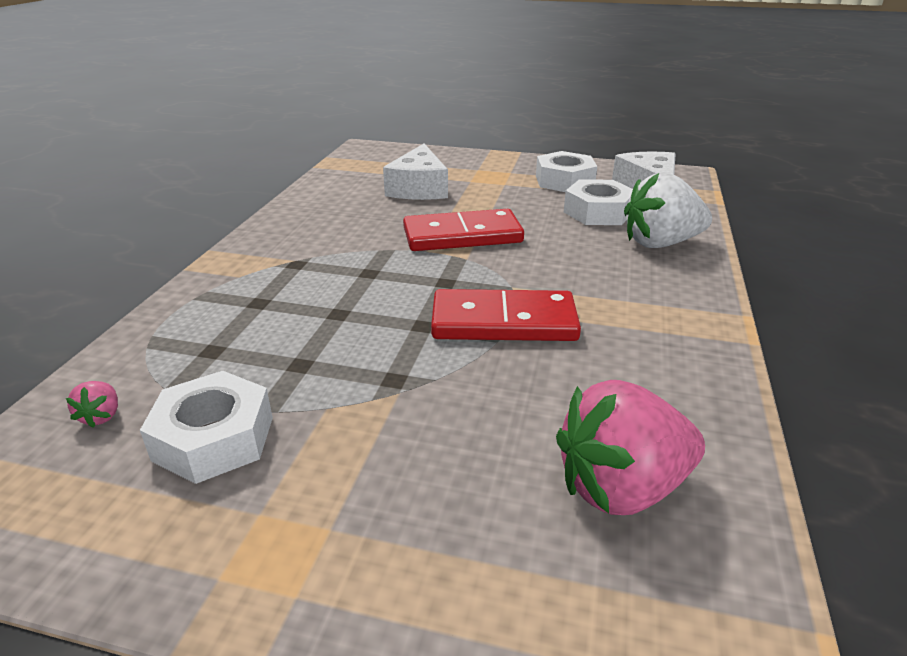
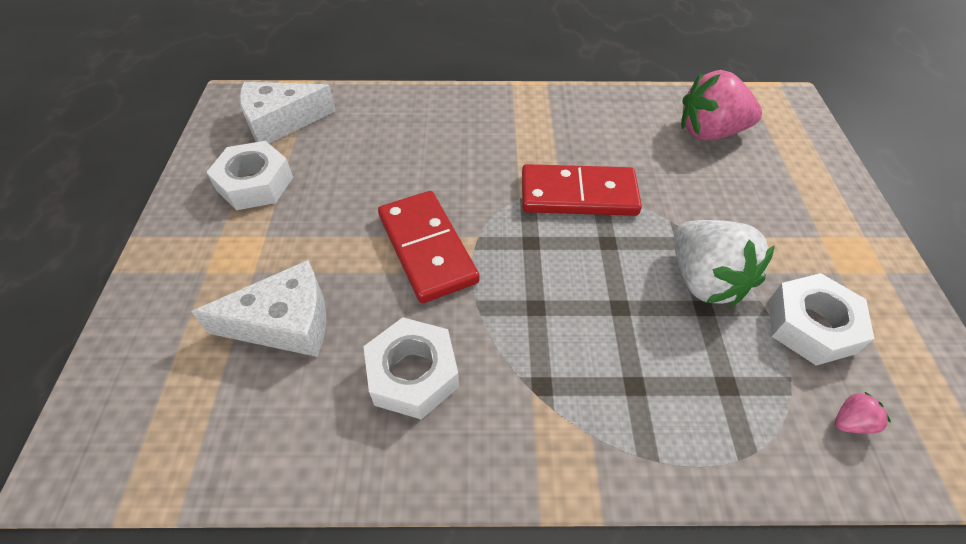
camera: 105 degrees left, 20 degrees up
(503, 321) = (578, 195): red domino -> red domino turned 75 degrees counterclockwise
(598, 212) = (346, 154): white nut -> white nut (413, 374)
(621, 488) = (709, 132): pink strawberry -> pink strawberry turned 120 degrees clockwise
(660, 243) = (409, 116): white strawberry -> white strawberry (704, 280)

